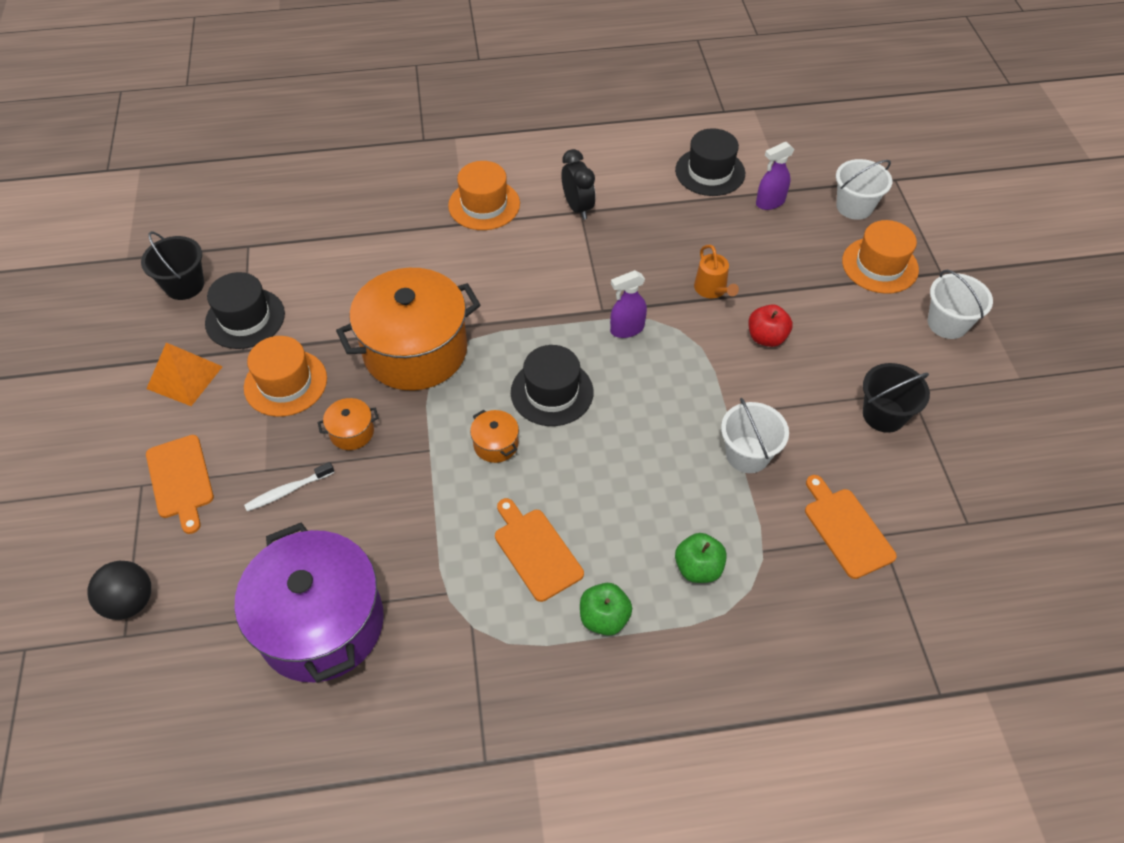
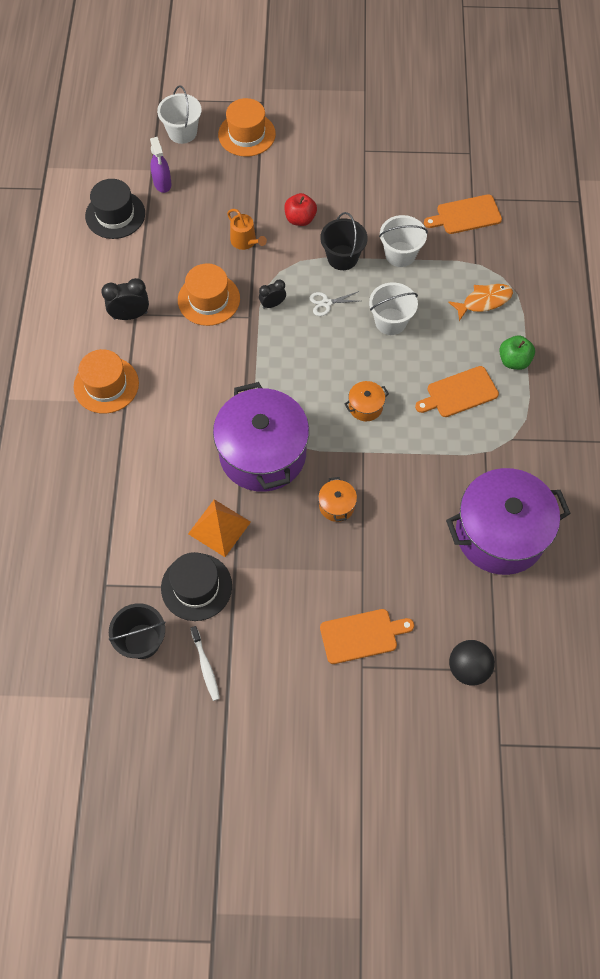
camera: 80 degrees left, 10 degrees up
(185, 377) = (254, 636): orange pyramid -> orange pyramid (219, 527)
(285, 383) = (277, 554): orange hat -> orange hat (208, 299)
(287, 491) = (385, 554): white toothbrush -> white toothbrush (205, 666)
(415, 350) = (262, 453): orange pot -> purple pot
(552, 392) = (324, 363): black hat -> none
(626, 329) = (272, 304): purple spray bottle -> black clock
(643, 383) = (326, 303): none -> white scissors
(698, 568) = (484, 301): green apple -> orange fish
(712, 289) = (245, 241): orange watering can -> orange watering can turned 60 degrees clockwise
(883, 415) = (381, 171): black bucket -> black bucket (342, 257)
(947, 323) = (310, 113): white bucket -> white bucket (390, 321)

